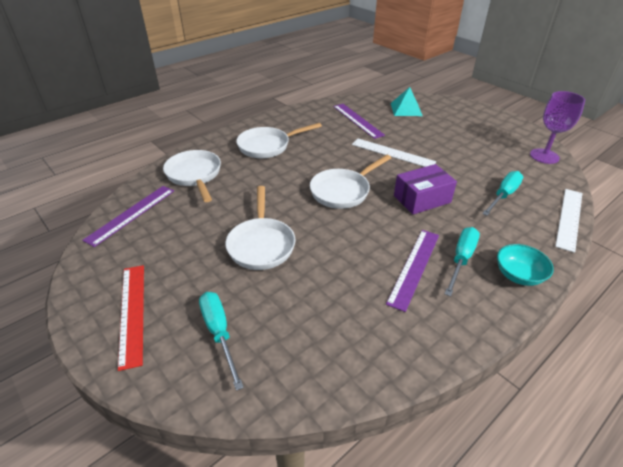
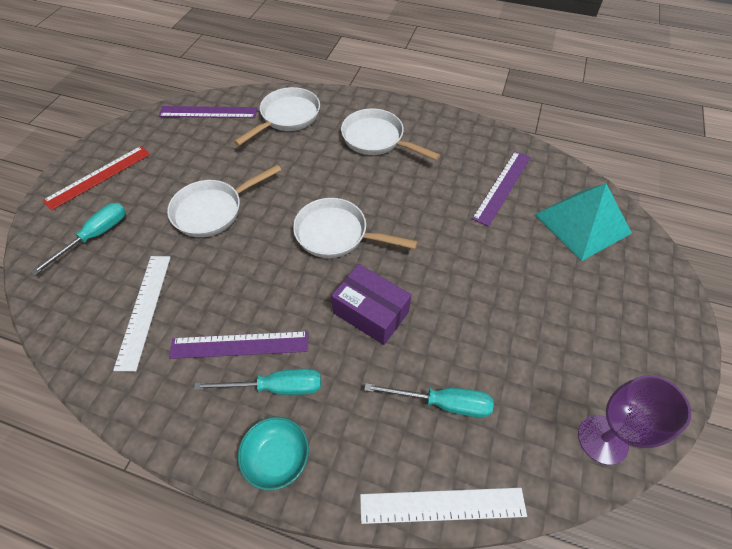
camera: 60 degrees right, 15 degrees up
(392, 153) = (452, 249): white ruler -> white ruler (144, 309)
(406, 109) = (582, 223): turquoise pyramid -> turquoise pyramid, size x1.53

